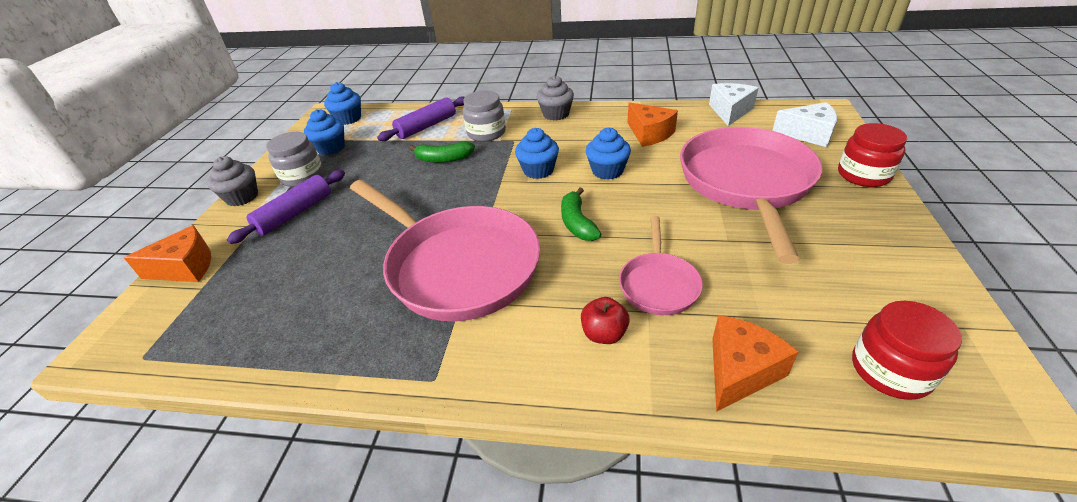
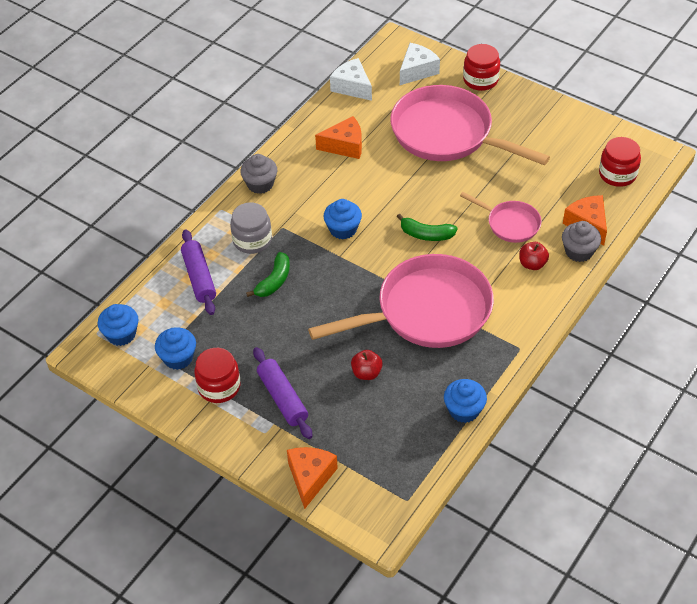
camera: 65 degrees left, 10 degrees up
(242, 197) = (221, 436): grey cupcake -> grey cupcake (578, 251)
(302, 176) = (219, 386): grey jar -> red jar
(343, 254) = (366, 373): none -> red apple
(607, 171) = (376, 192): blue cupcake -> blue cupcake (464, 410)

